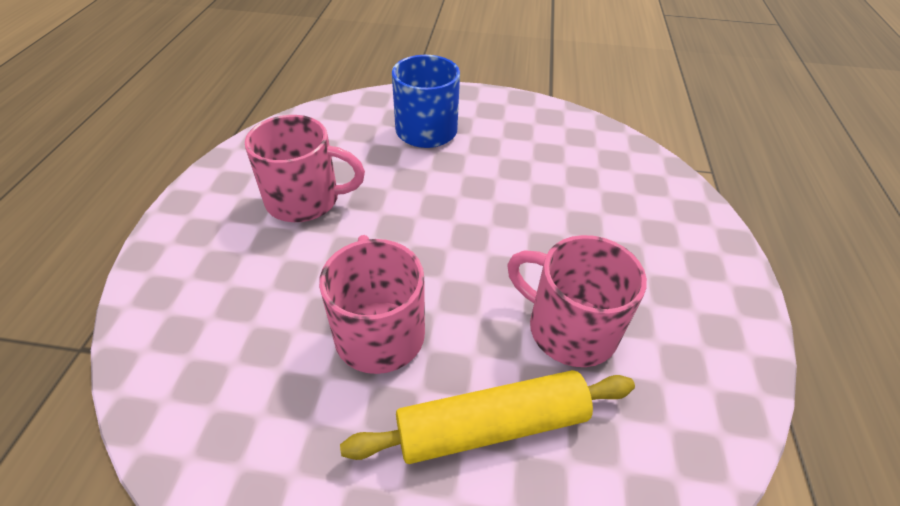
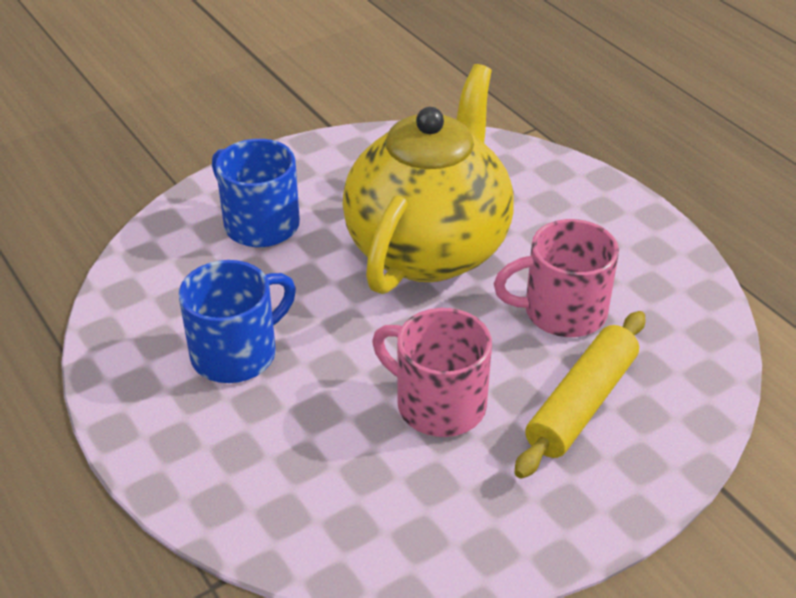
camera: 40 degrees left, 5 degrees down
(305, 200) = (236, 353): pink mug -> blue mug
(519, 209) = (429, 248): none -> yellow teapot

